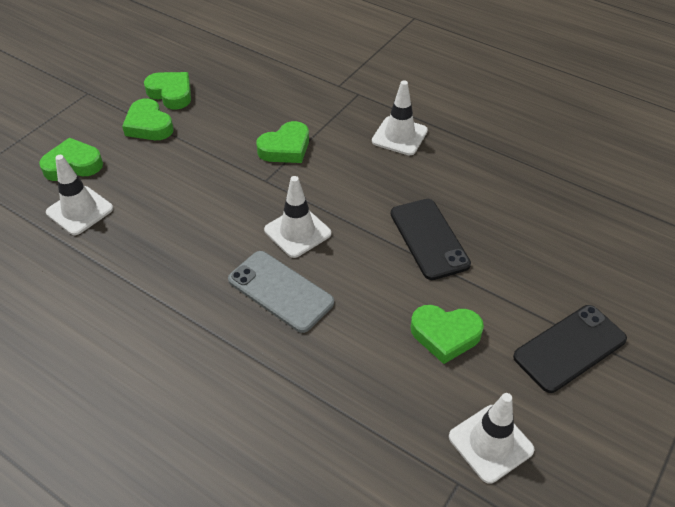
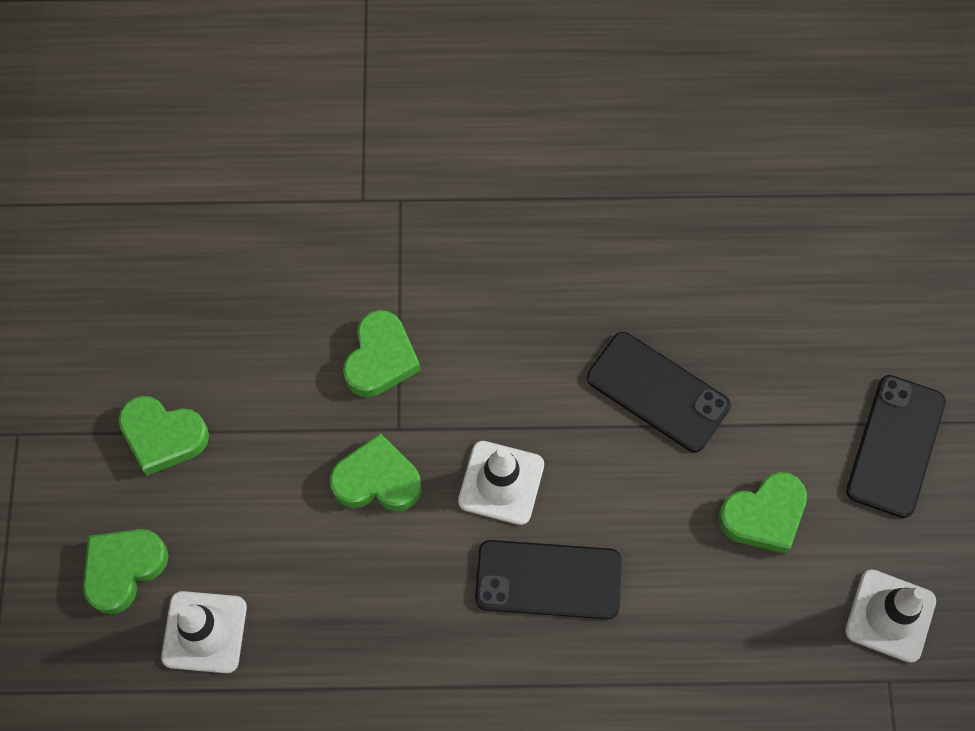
camera: 35 degrees left, 20 degrees up
(171, 93) = (141, 360): green heart -> green heart (377, 480)
(280, 291) = (548, 579): grey phone -> black phone
(399, 136) = (509, 245): white traffic cone -> none

